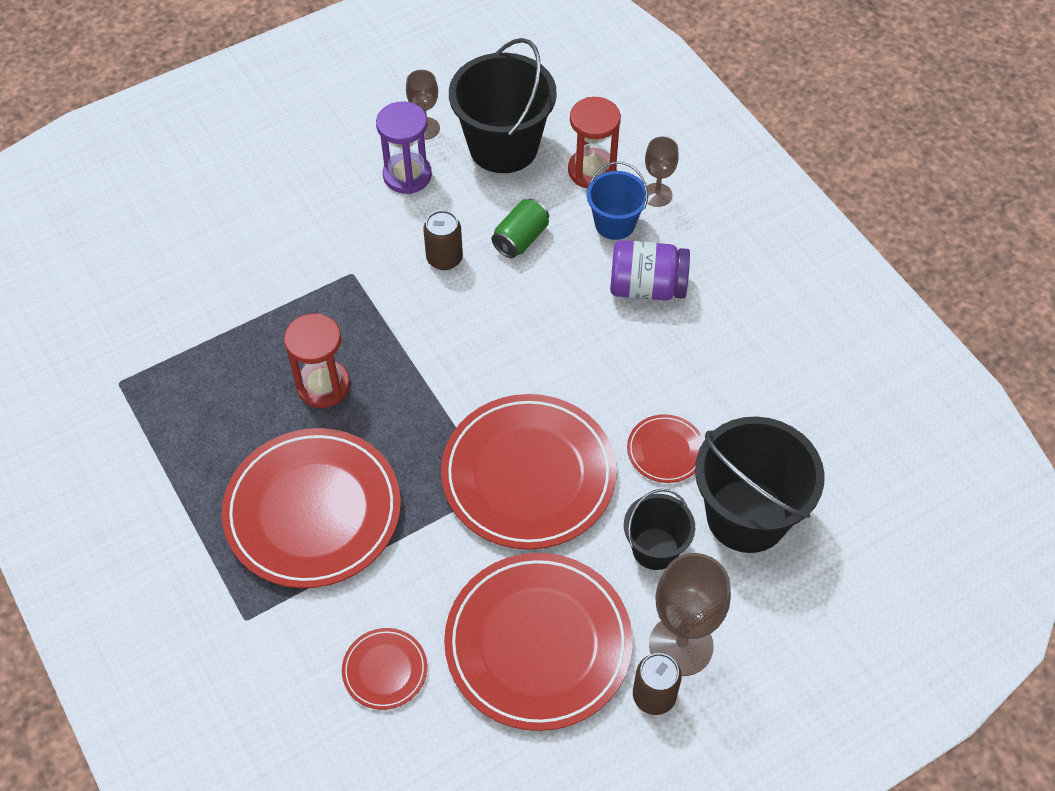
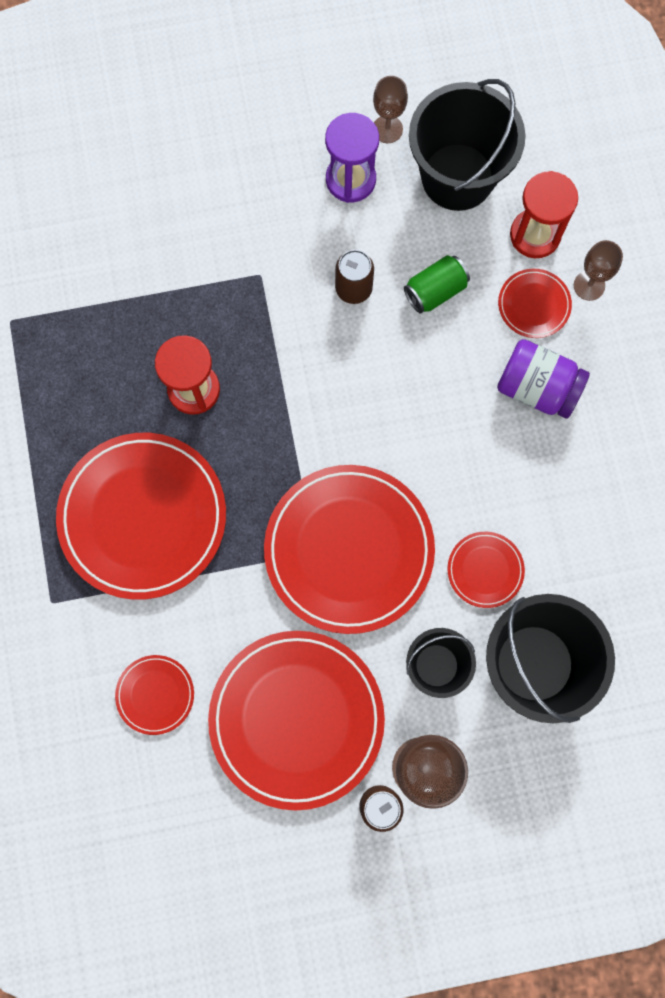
camera: 20 degrees right, 20 degrees up
(615, 223) = (534, 305): blue bucket -> red plate

